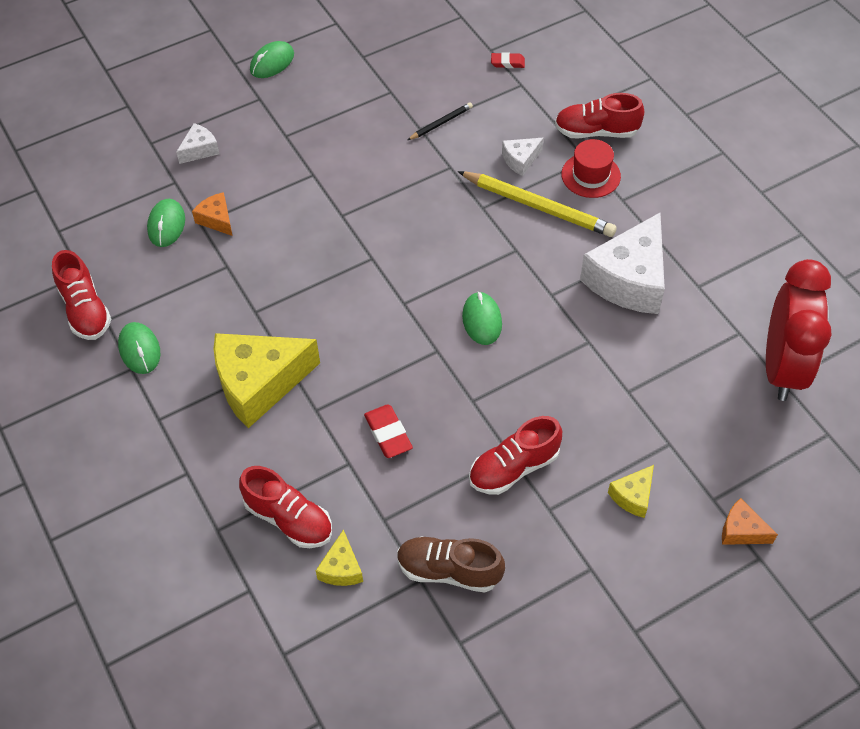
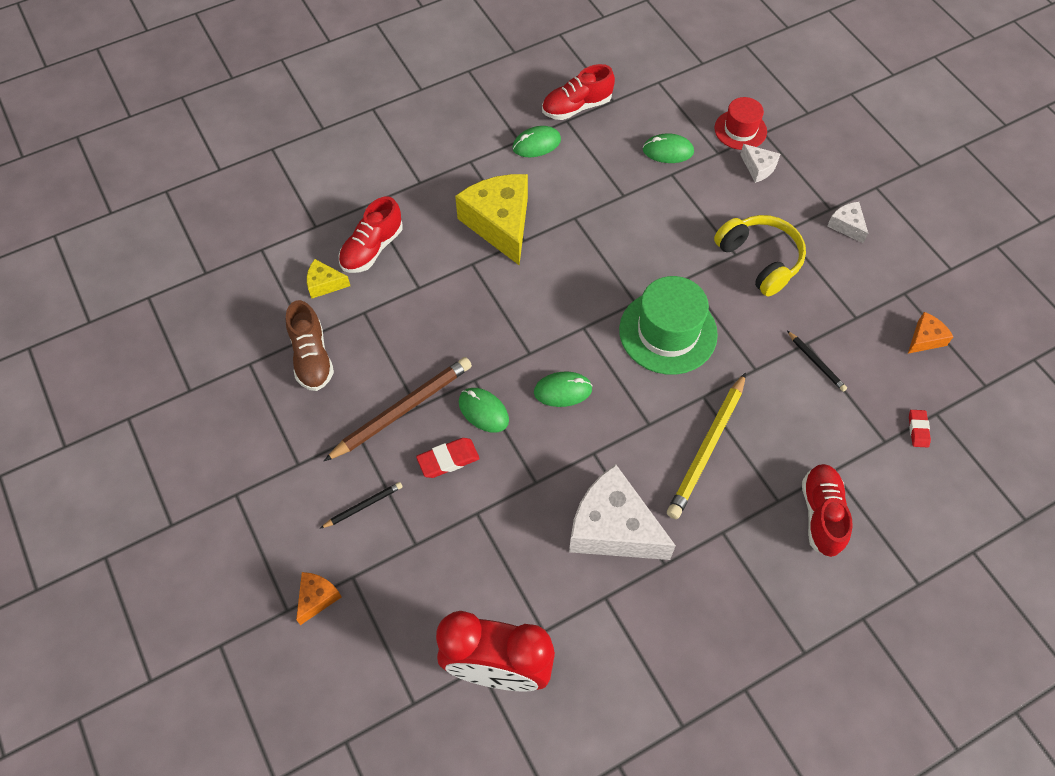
camera: 90 degrees right, 5 degrees up
(216, 219) = (676, 185): orange cheese -> orange cheese (925, 339)
(272, 62) = (882, 217): green mouse -> green mouse (483, 411)
(320, 156) = (760, 260): none -> yellow headphones
(388, 434) = (444, 315): red eraser -> red eraser (448, 459)
(408, 232) = (668, 332): none -> green hat
(449, 570) = (312, 357): brown shoe -> brown shoe turned 150 degrees clockwise
(514, 467) = (402, 410): red shoe -> brown pencil
(520, 160) = (771, 435): white cheese -> white cheese (847, 225)
(591, 175) = (755, 503): red hat -> red hat (740, 130)
(633, 496) = (363, 506): yellow cheese -> black pencil

